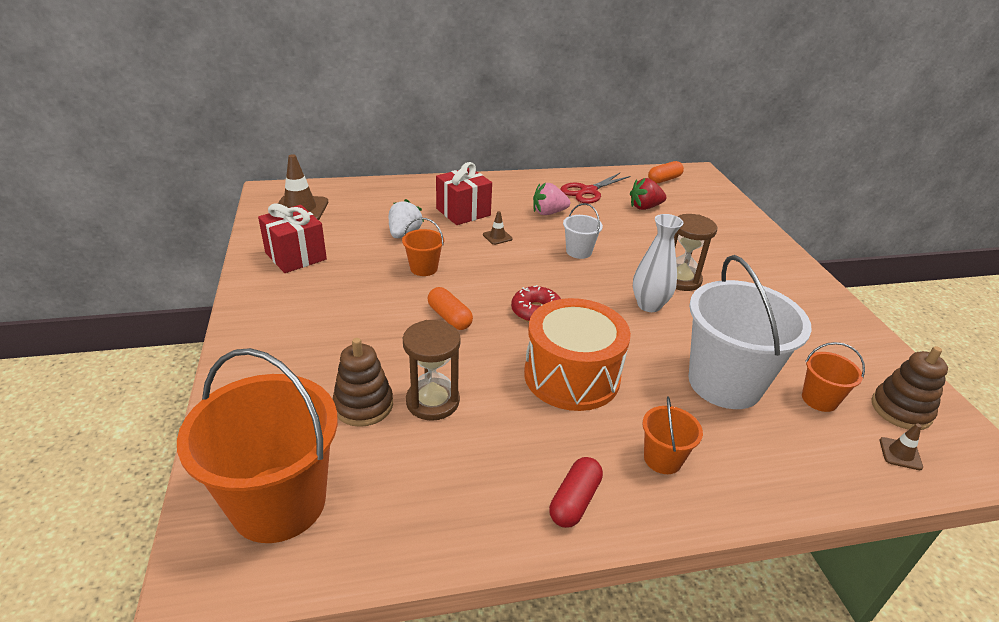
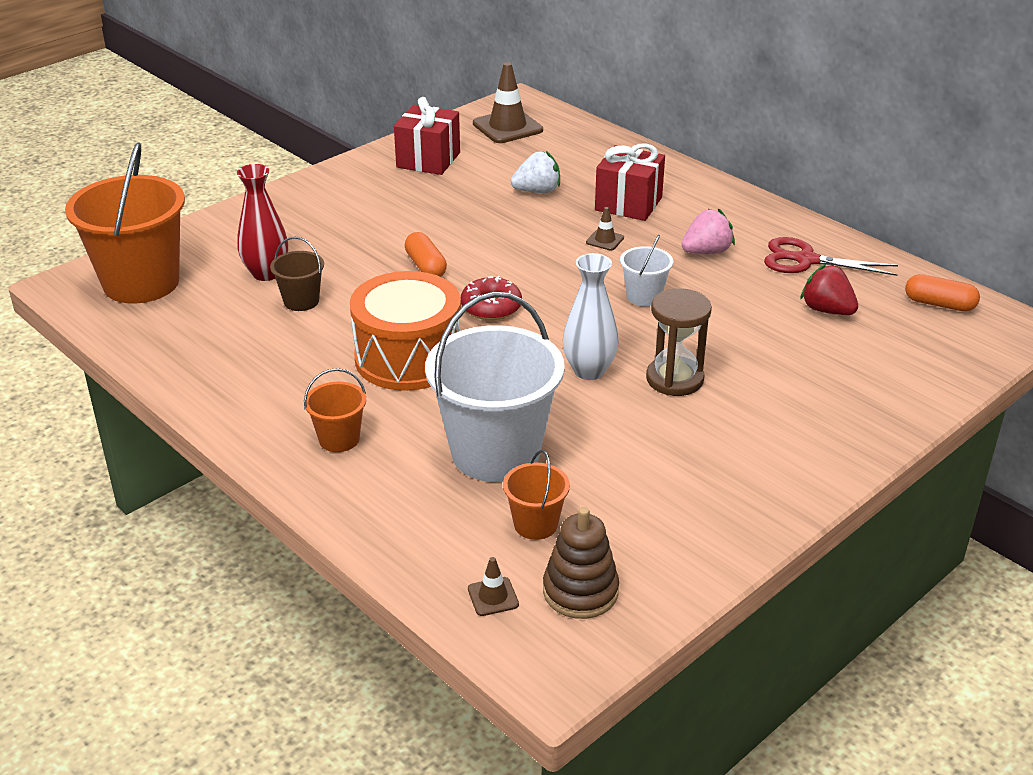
camera: 60 degrees right, 0 degrees up
(363, 405) = (266, 273): brown stacking toy -> red vase
(424, 268) = (489, 224): orange bucket -> none
(432, 401) = (301, 301): brown hourglass -> brown bucket
(449, 317) = (426, 266): orange capsule -> orange capsule turned 45 degrees counterclockwise
(548, 213) = (706, 252): pink strawberry -> pink strawberry turned 105 degrees clockwise
(574, 501) = (247, 406): red capsule -> none

